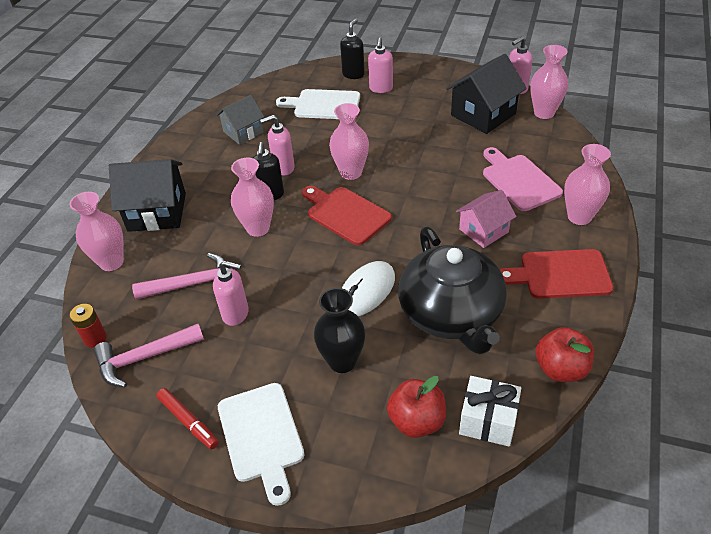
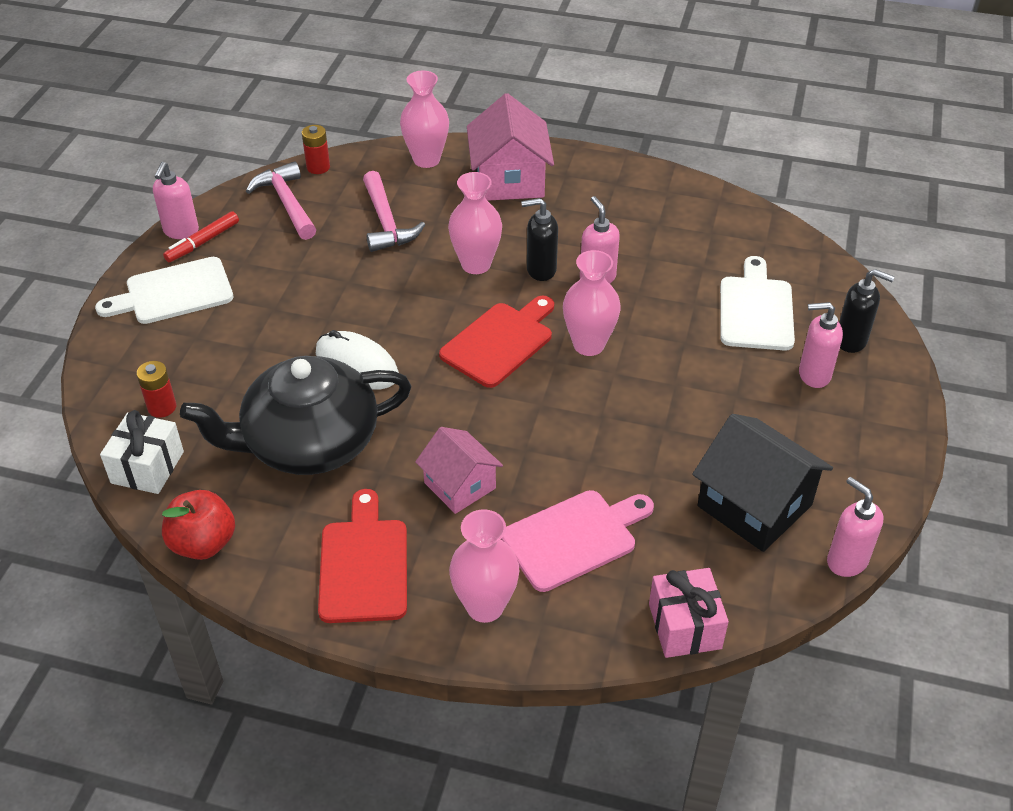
camera: 85 degrees right, 0 degrees up
(157, 212) = (509, 180): black house -> pink house
(236, 314) = (336, 260): pink soap dispenser -> pink soap dispenser (181, 231)
(243, 132) = (677, 233): grey house -> none
(342, 361) = (254, 347): black vase -> none
(416, 421) = (162, 407): red apple -> red battery
(544, 113) = (771, 595): pink vase -> none
(572, 142) = (684, 626): none -> pink gift

